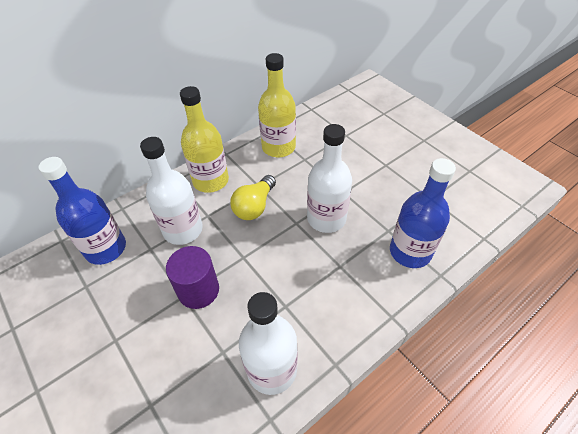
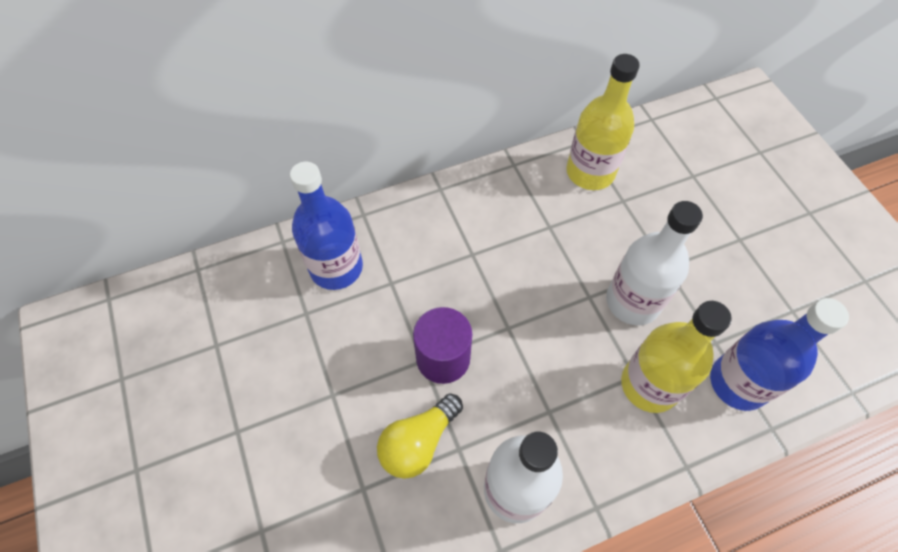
camera: 15 degrees right, 10 degrees up
(183, 230) = (437, 267): white bottle -> none
(210, 181) = (486, 202): yellow bottle -> yellow bottle (649, 385)
(254, 206) = (538, 257): yellow light bulb -> yellow light bulb (418, 442)

